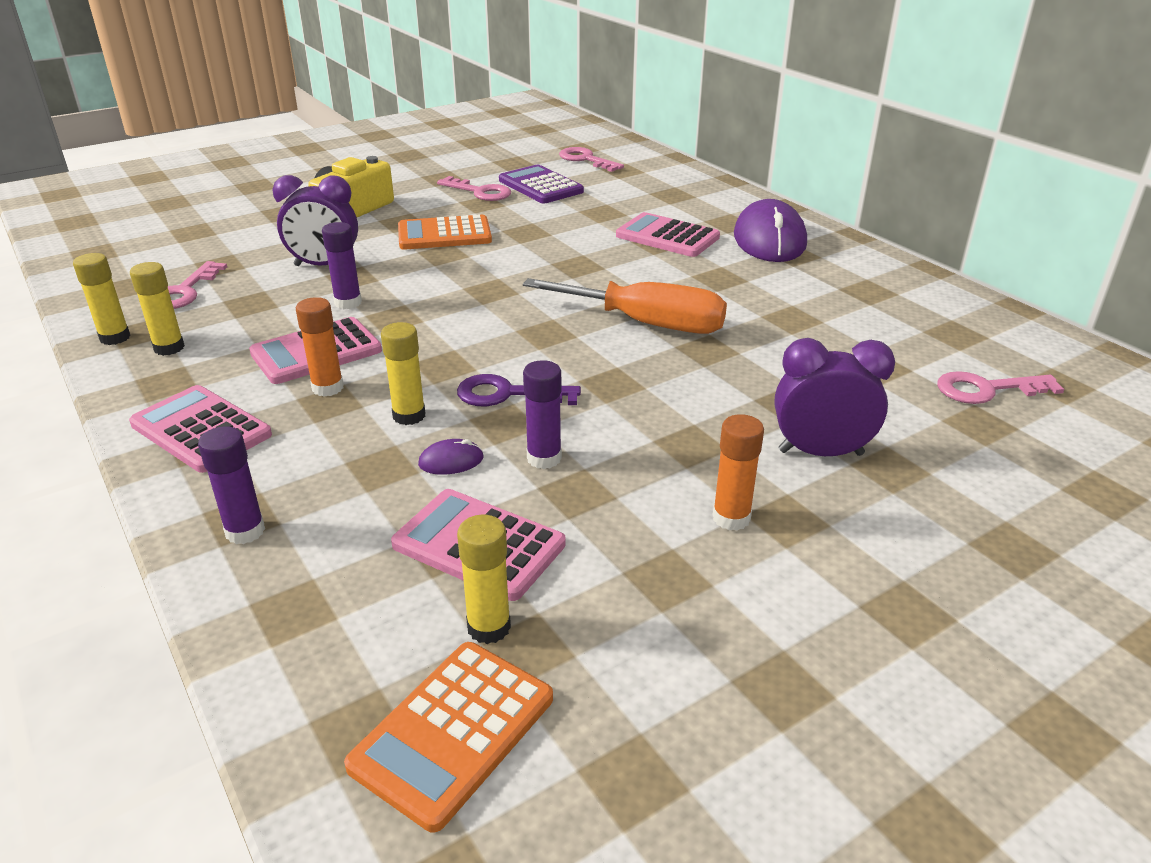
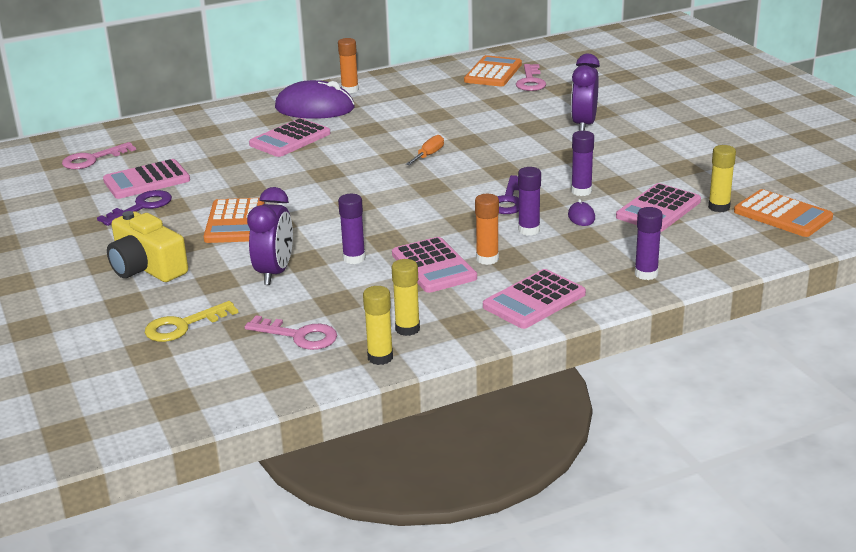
camera: 80 degrees left, 5 degrees down
(230, 239) = (183, 325): none -> yellow key
(409, 416) = (529, 230): yellow glue stick -> purple glue stick
(480, 192) = (141, 207): pink key -> purple key
(540, 186) = (146, 180): purple calculator -> pink calculator
(647, 324) = (428, 155): orange screwdriver -> orange screwdriver, size x0.46
(731, 518) = (637, 150): orange glue stick -> orange glue stick (350, 90)
(997, 352) = (493, 72): none -> orange calculator

